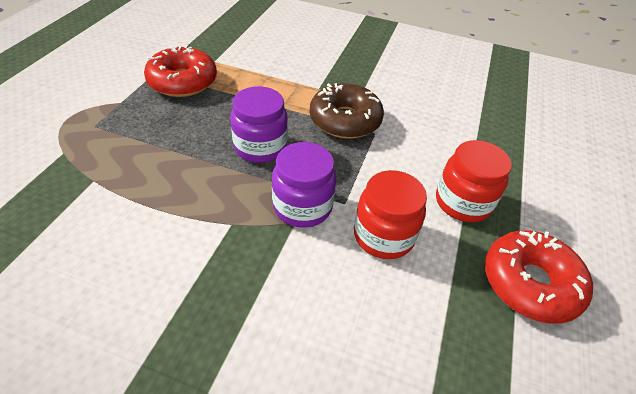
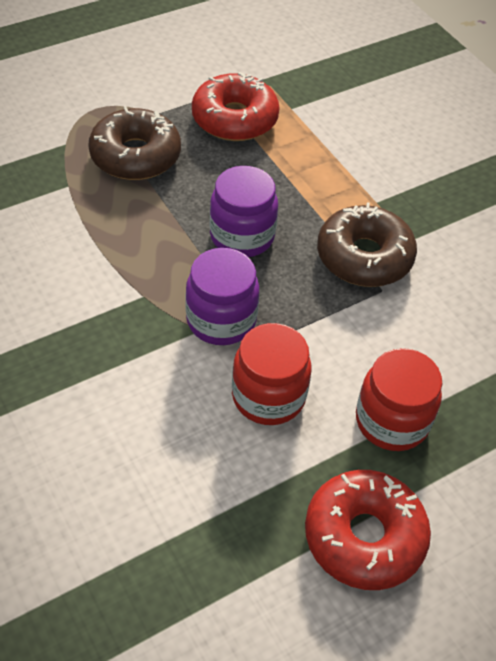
camera: 40 degrees right, 5 degrees up
(131, 134) = (135, 156): none -> brown donut

